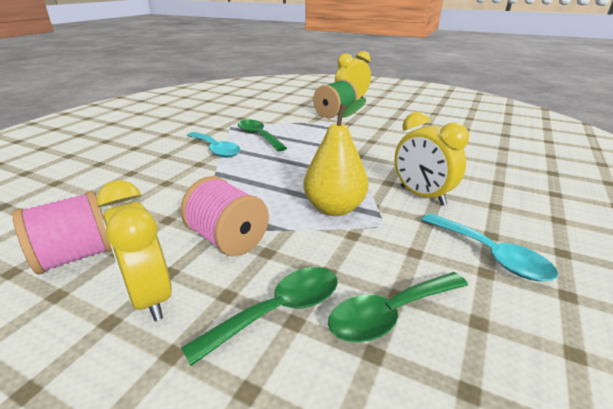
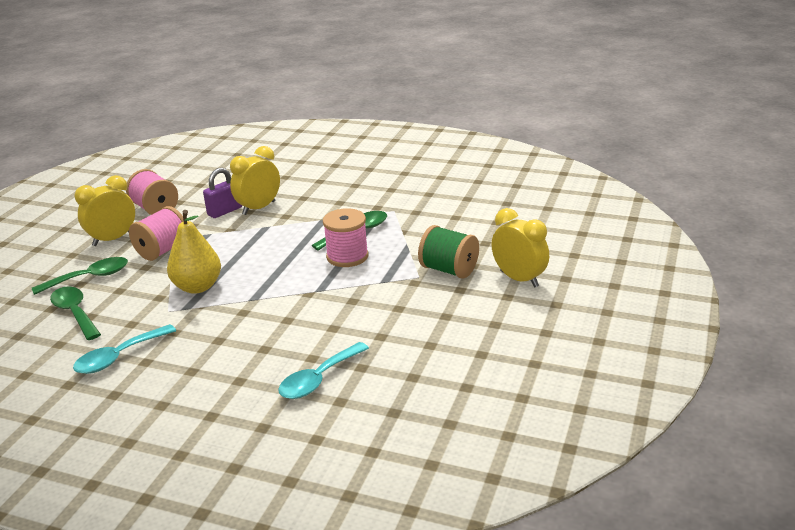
camera: 85 degrees right, 0 degrees up
(150, 197) = (225, 211): none -> purple padlock
(216, 150) = (317, 217): turquoise spoon -> turquoise spoon (318, 379)
(279, 311) = (89, 278): green spoon -> green spoon turned 75 degrees counterclockwise
(301, 140) = (347, 256): none -> pink spool
(422, 196) = (214, 330): yellow clock -> yellow clock (259, 208)

